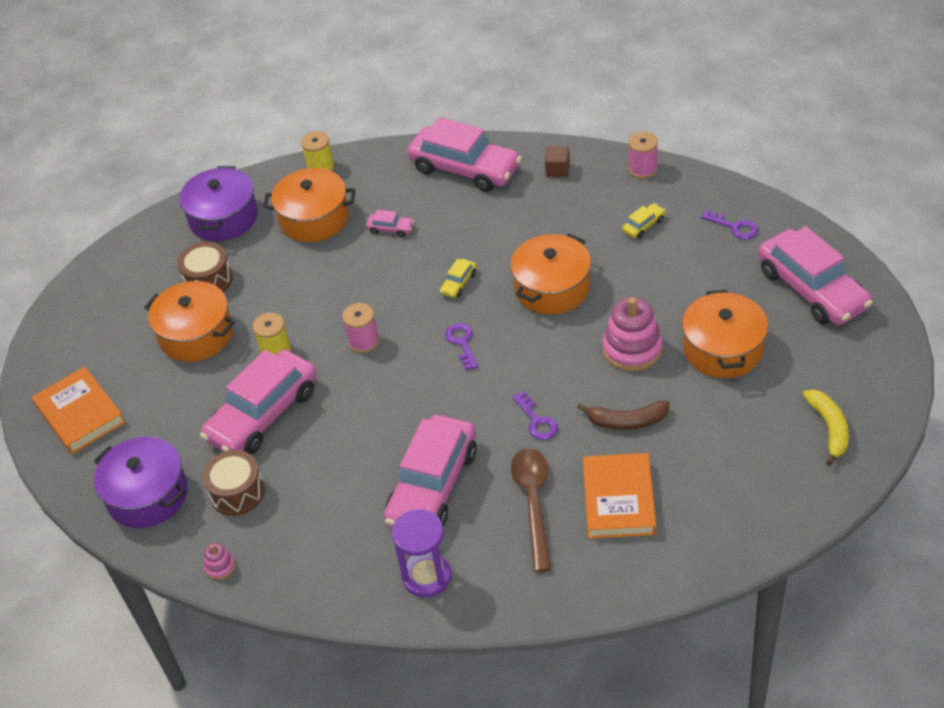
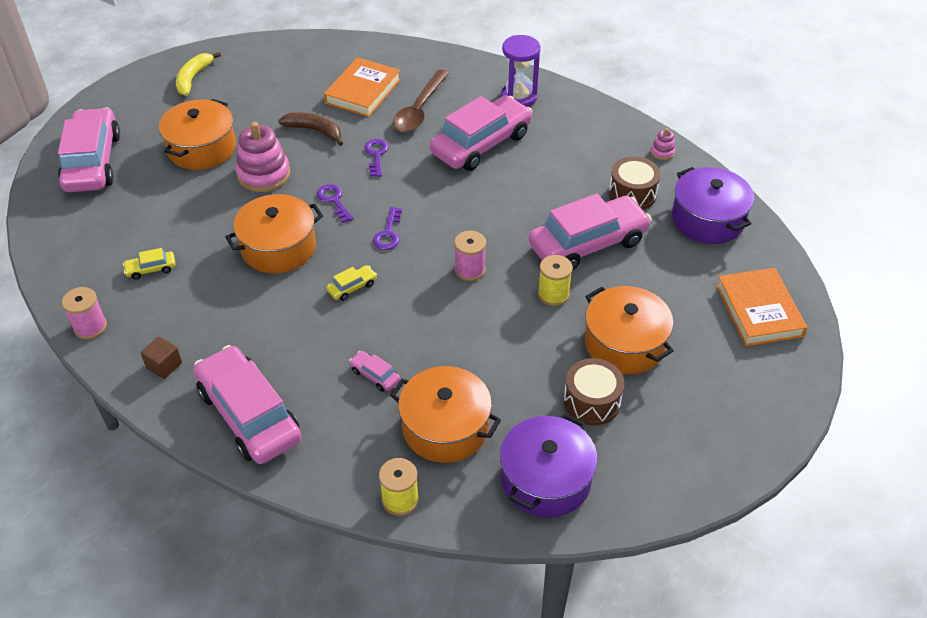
camera: 160 degrees left, 0 degrees up
(734, 227) = (84, 234): purple key -> purple key (334, 201)

